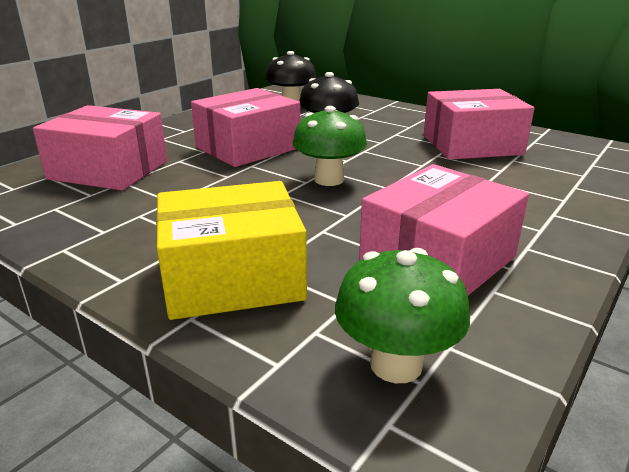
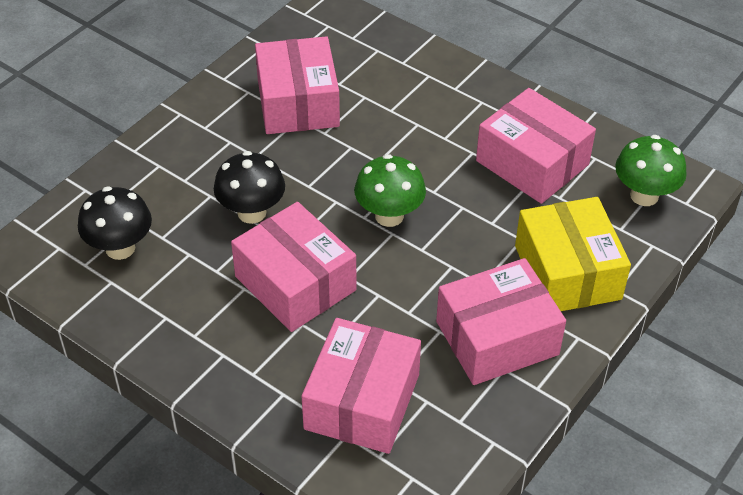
camera: 90 degrees left, 20 degrees up
(146, 228) = (497, 338): none -> pink box

